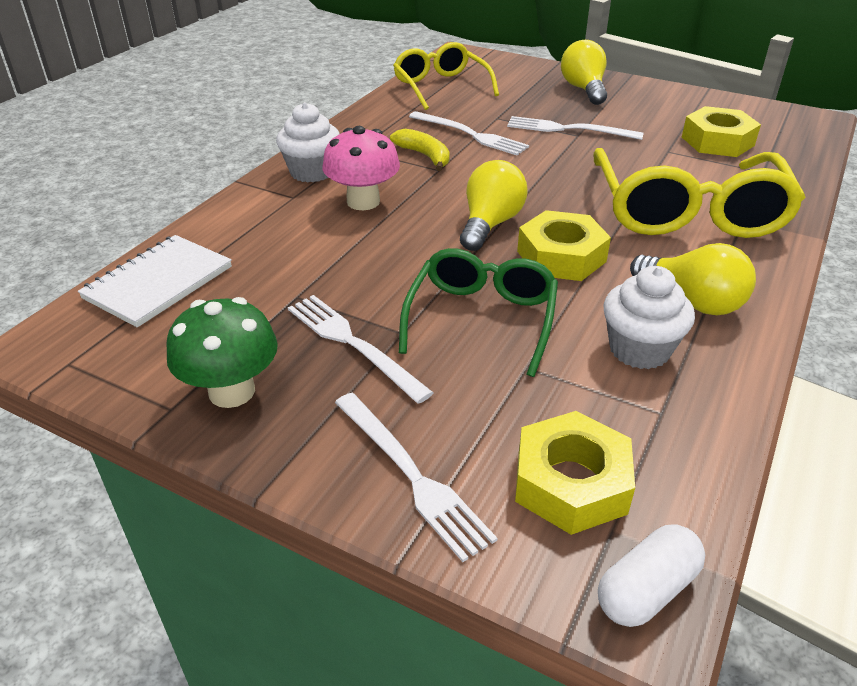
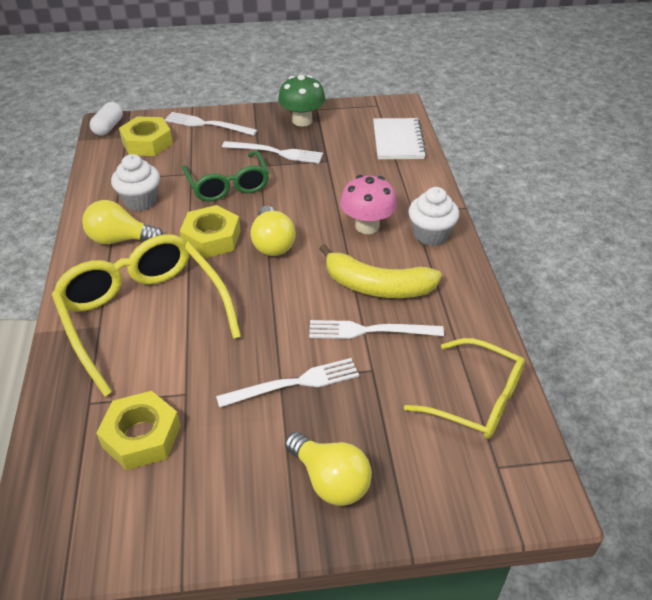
camera: 145 degrees right, 5 degrees up
(424, 156) = (377, 286): yellow banana -> yellow banana, size x1.66

